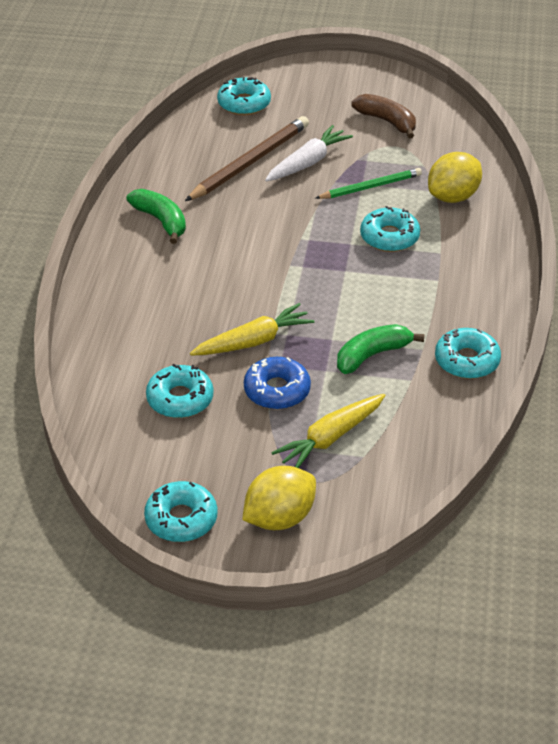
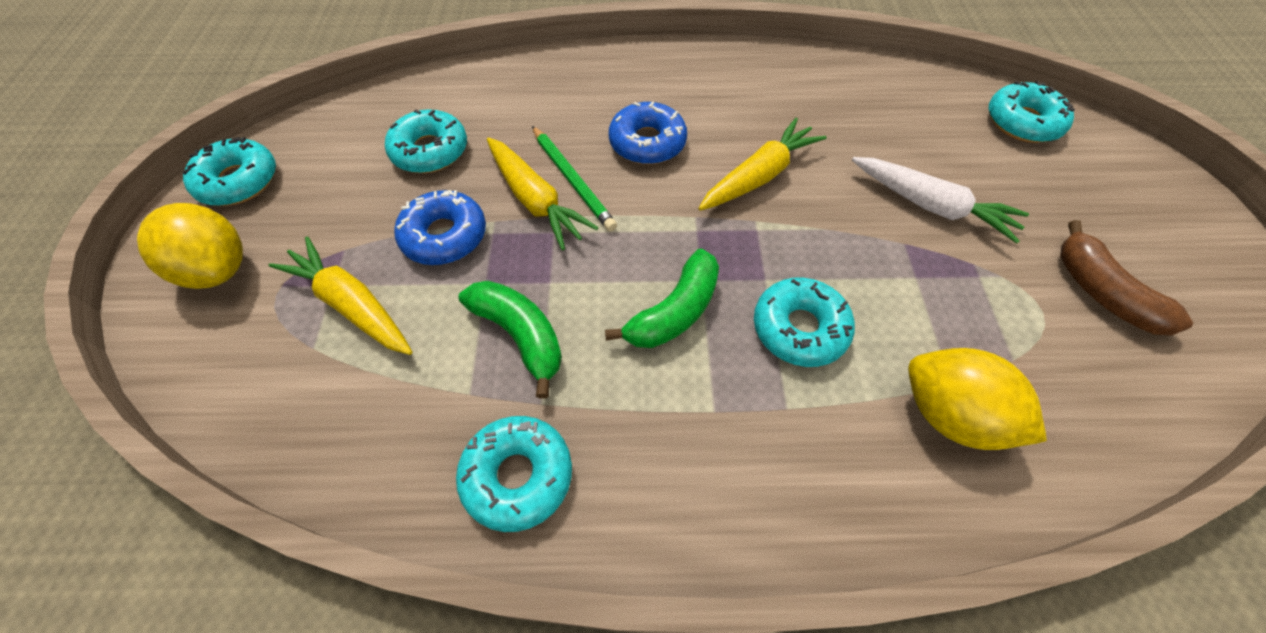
camera: 80 degrees right, 15 degrees up
(161, 221) = (739, 87): green banana -> green banana (674, 312)
(209, 277) = (647, 143): none -> blue donut
(249, 162) = (896, 146): brown pencil -> none
(260, 229) = (759, 176): none -> yellow carrot
(370, 187) = (914, 289): green pencil -> green pencil (573, 180)
(387, 121) = (1102, 292): brown banana -> brown banana turned 120 degrees clockwise

